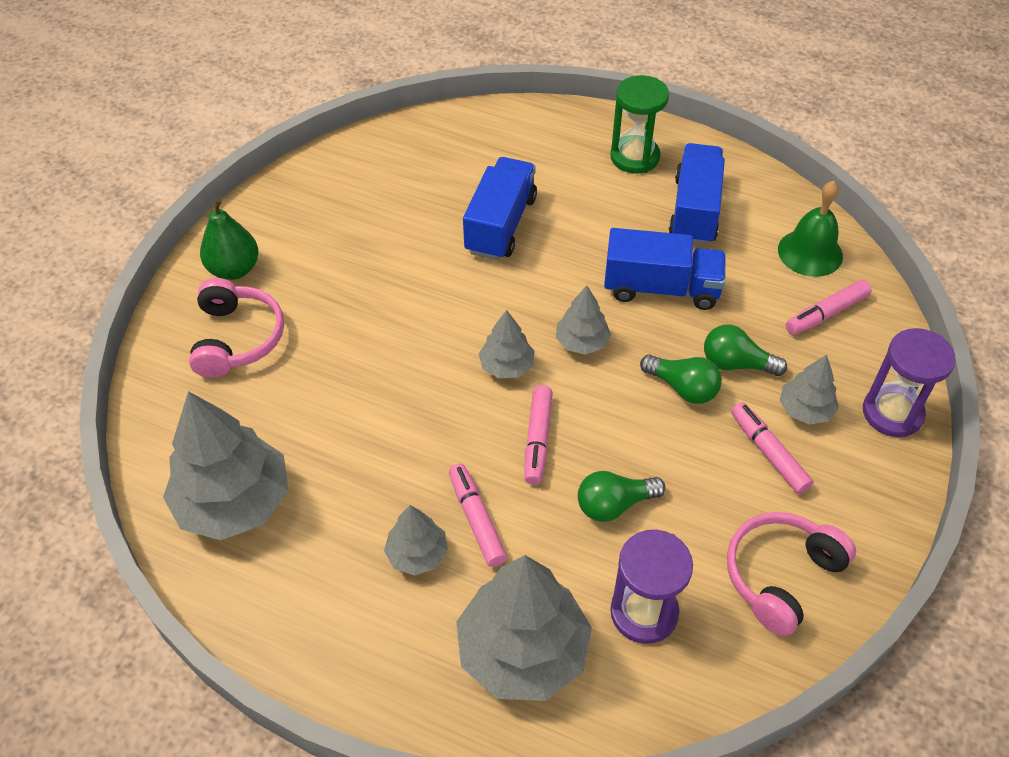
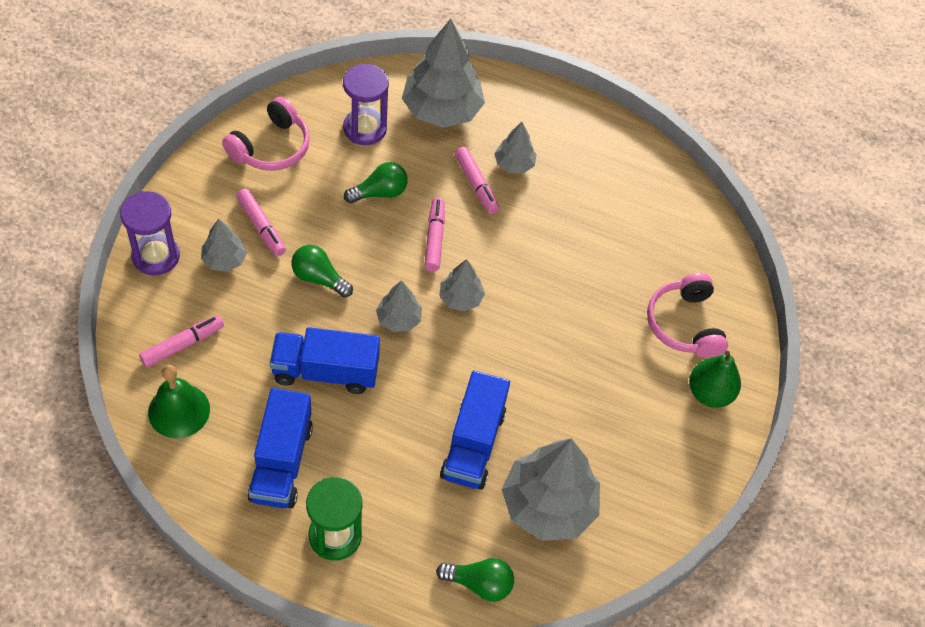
camera: 170 degrees right, 5 degrees up
(234, 501) = (646, 198): grey tree -> grey tree (548, 505)
(736, 363) = (272, 298): green light bulb -> green light bulb (479, 584)

